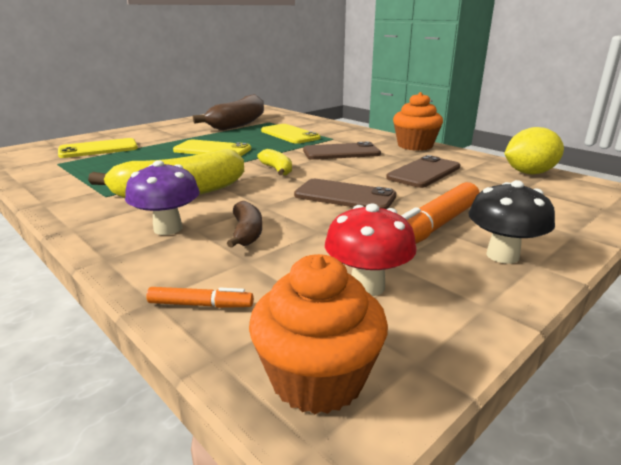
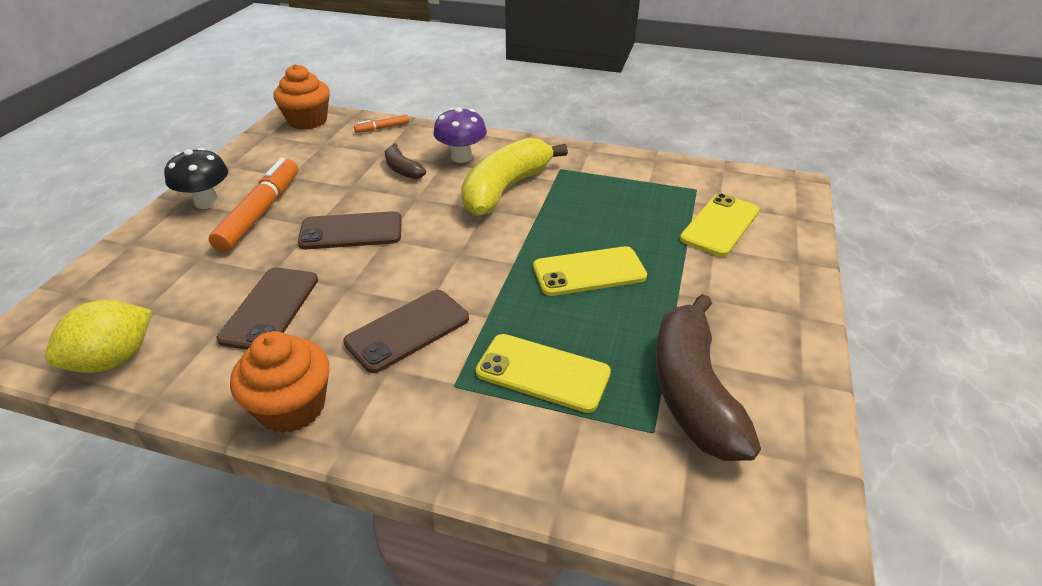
camera: 150 degrees right, 15 degrees up
(277, 170) = (457, 254): yellow banana -> none
(367, 286) = (299, 158): red mushroom -> none

